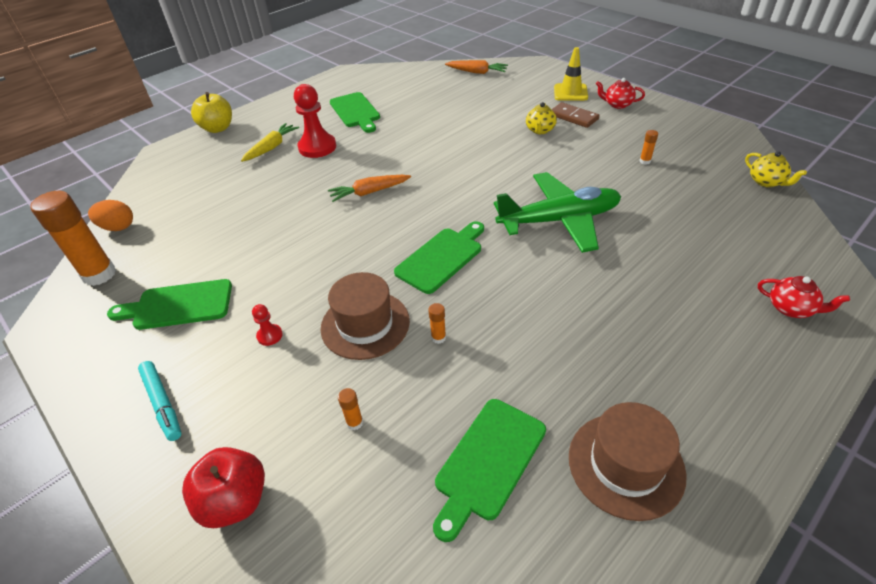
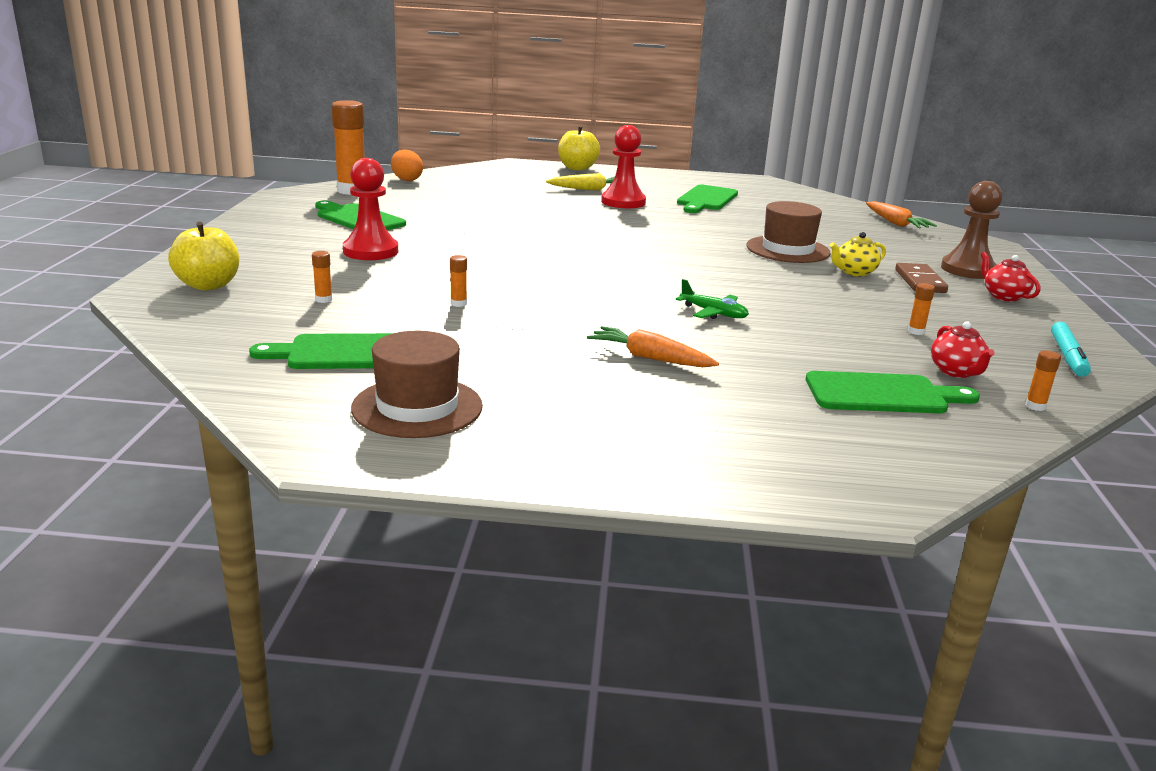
camera: 45 degrees right, 20 degrees down
(162, 403) = (262, 242): turquoise marker -> turquoise marker (1067, 356)
(235, 501) = (208, 285): red apple -> yellow apple
(270, 335) = (370, 251): red pawn -> red pawn, size x2.18
(365, 324) = (432, 276): brown hat -> brown hat (787, 249)
(369, 192) = (599, 234): orange carrot -> orange carrot (650, 358)
(441, 258) = (562, 280): green cutting board -> green cutting board (882, 394)
(559, 220) = (713, 313): green plane -> green plane, size x0.45
(570, 92) = (968, 270): yellow traffic cone -> brown pawn
(766, 182) = (1035, 406): yellow teapot -> orange glue stick
(791, 308) = (789, 456): red teapot -> red teapot (956, 372)

